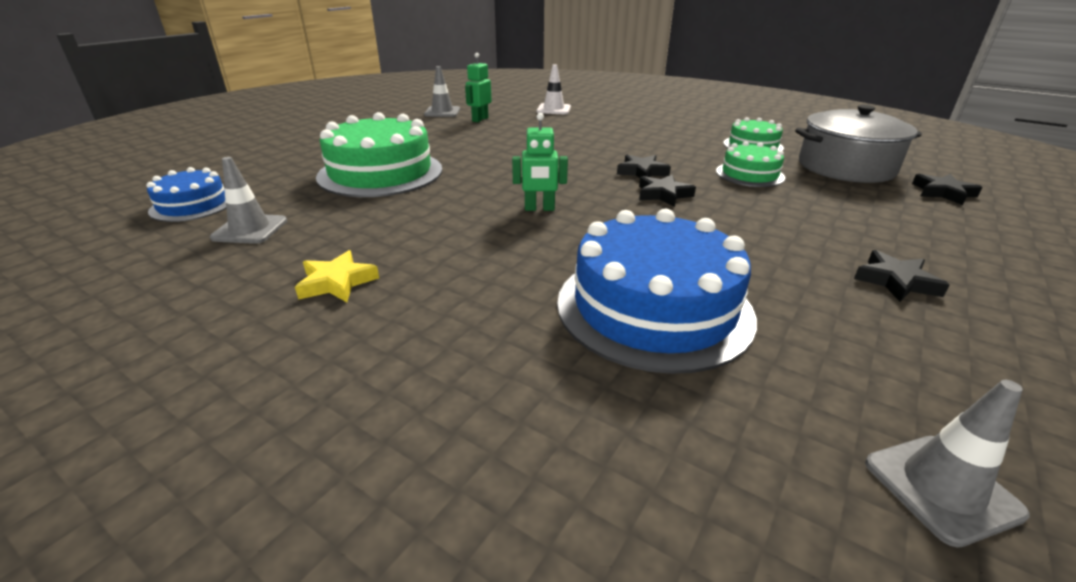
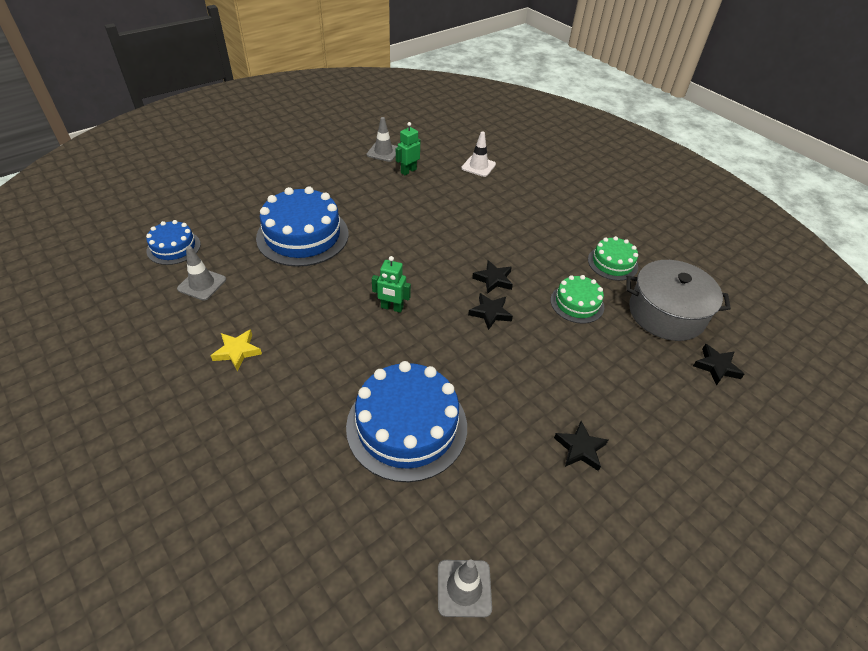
camera: 15 degrees right, 15 degrees up
(380, 173) = (303, 235): green cake -> blue cake

